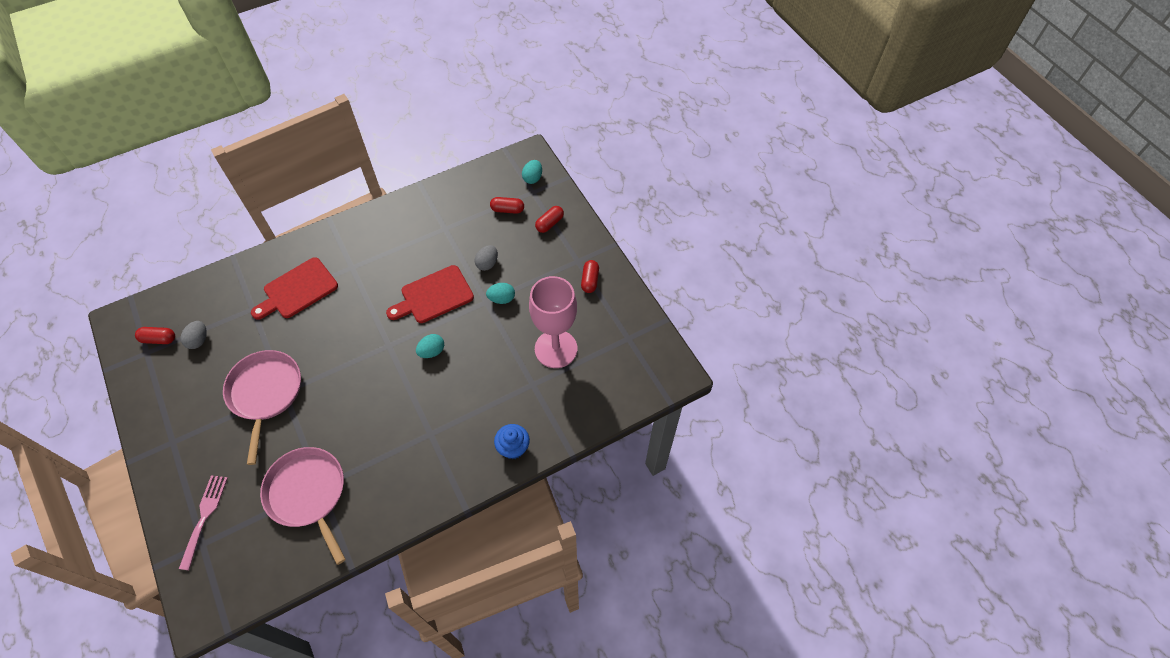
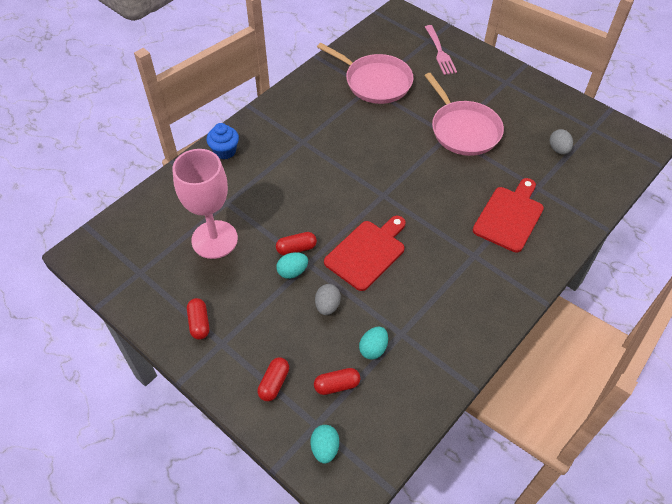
camera: 160 degrees right, 5 degrees down
(159, 339) = (593, 140): red capsule -> red capsule (296, 248)
(432, 351) = (338, 202): turquoise egg -> turquoise egg (373, 349)

